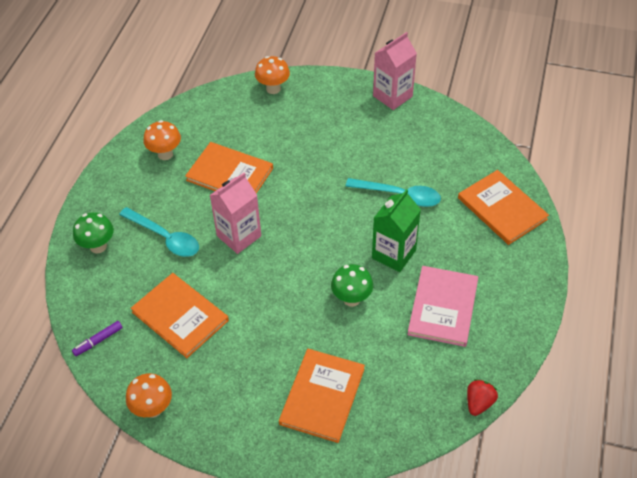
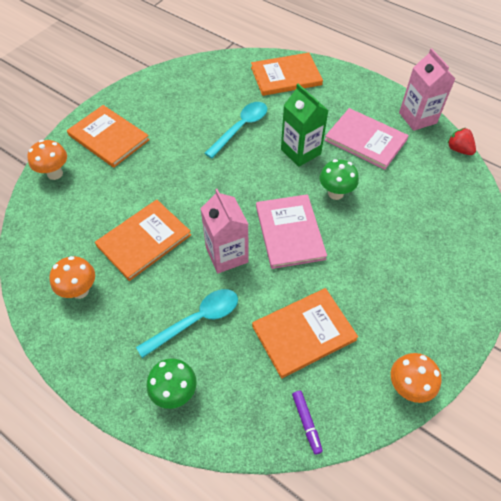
camera: 70 degrees left, 5 degrees up
(285, 275) = (289, 232): none -> pink book
(322, 396) = (428, 244): orange book -> orange book (108, 137)
(392, 96) = (127, 96): pink carton -> pink carton (417, 118)

